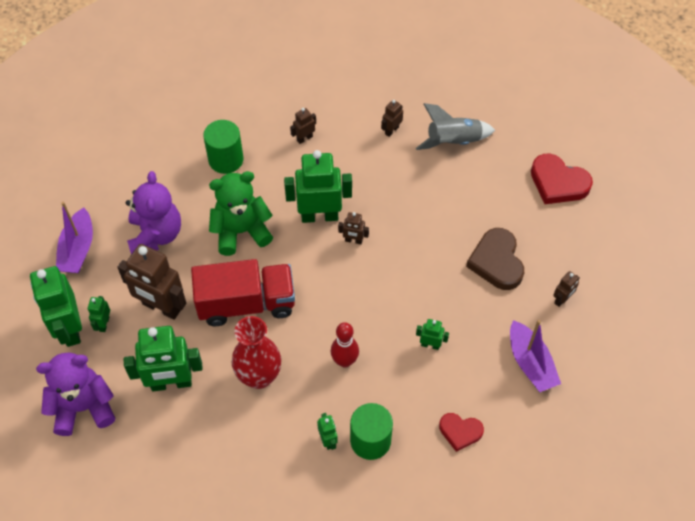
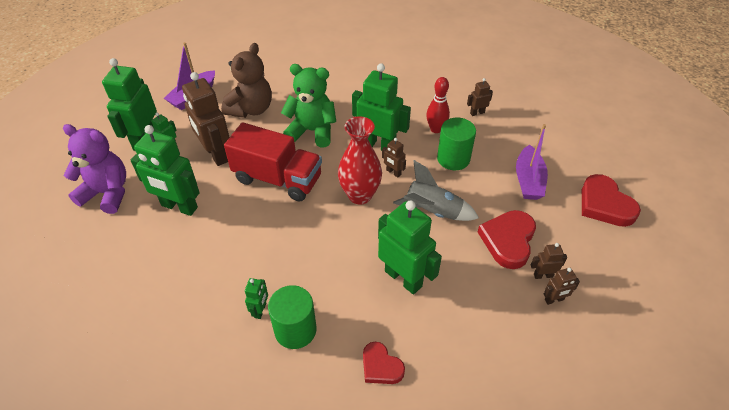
camera: 30 degrees right, 10 degrees down
(156, 235) = (251, 109): purple teddy bear -> brown teddy bear
(226, 159) = (337, 84): green cylinder -> green cylinder (453, 158)
(259, 376) = (245, 233): red vase -> red vase (360, 195)
(304, 138) = (404, 93): brown robot -> brown robot (543, 275)
(344, 361) = (321, 255): red bowling pin -> red bowling pin (436, 129)
(430, 345) = (403, 278): green robot -> green robot, size x2.17
(453, 141) = (525, 139): grey rocket -> grey rocket (433, 211)
(496, 262) = (508, 240): brown heart -> red heart
(530, 363) = (489, 340): purple boat -> purple boat (528, 180)

